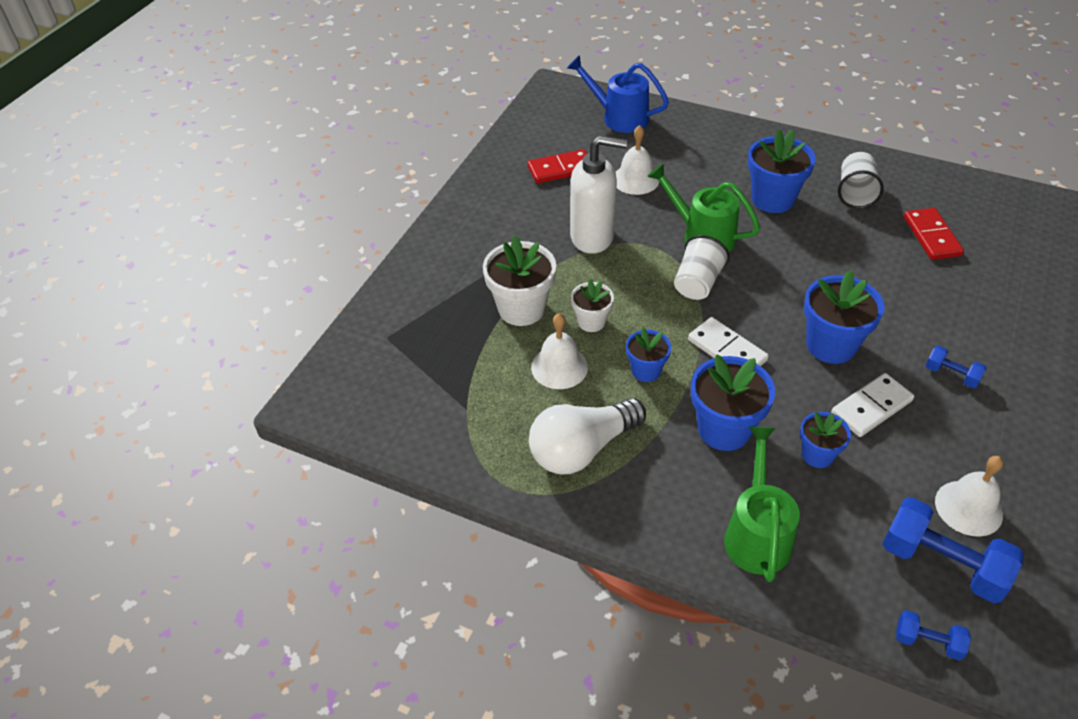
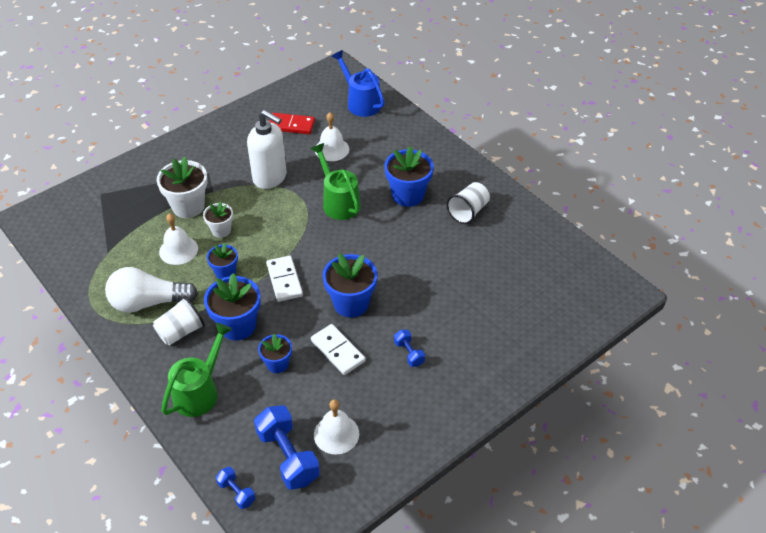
camera: 25 degrees right, 0 degrees up
(697, 283) = (306, 232): white cup -> white cup (181, 332)
(871, 407) = (338, 351): white domino -> white domino turned 60 degrees clockwise
(931, 236) = (490, 260): red domino -> none

